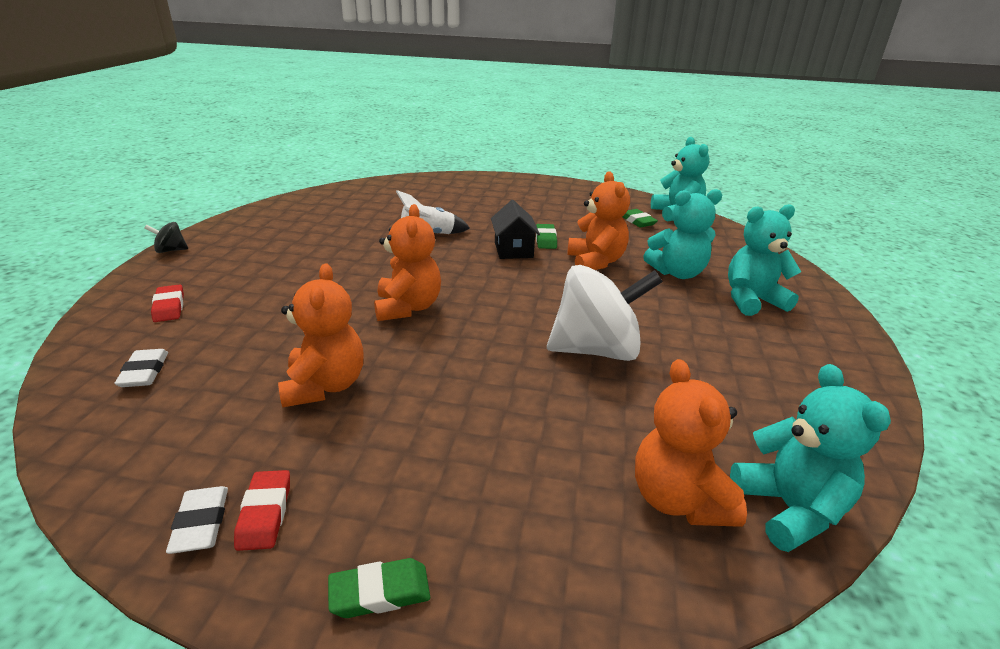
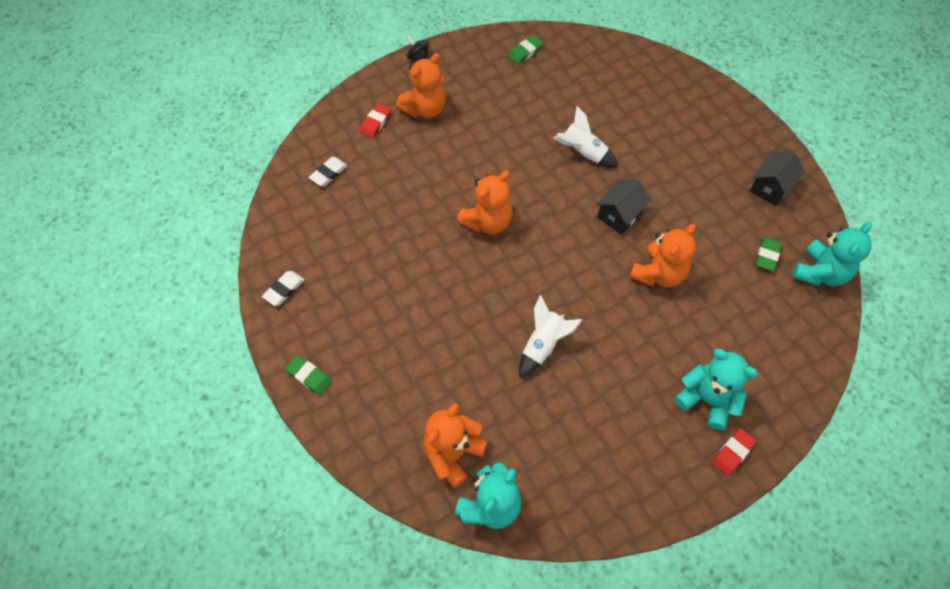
camera: 50 degrees right, 30 degrees up
(264, 513) = (306, 305): red eraser -> red eraser (732, 452)
(325, 386) = (389, 250): orange teddy bear -> orange teddy bear (425, 109)
(545, 239) = (658, 221): green eraser -> green eraser (525, 52)
(581, 197) = (770, 187): none -> black house
(596, 350) = (543, 345): white spinning top -> white rocket
(677, 273) = (699, 332): turquoise teddy bear -> none

